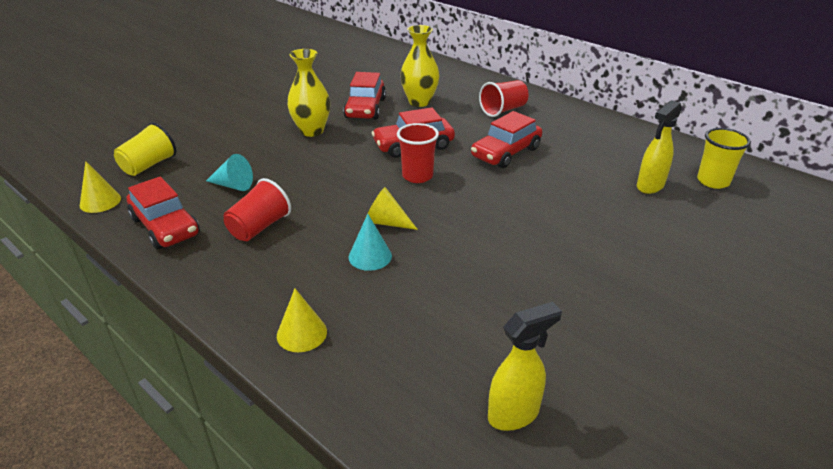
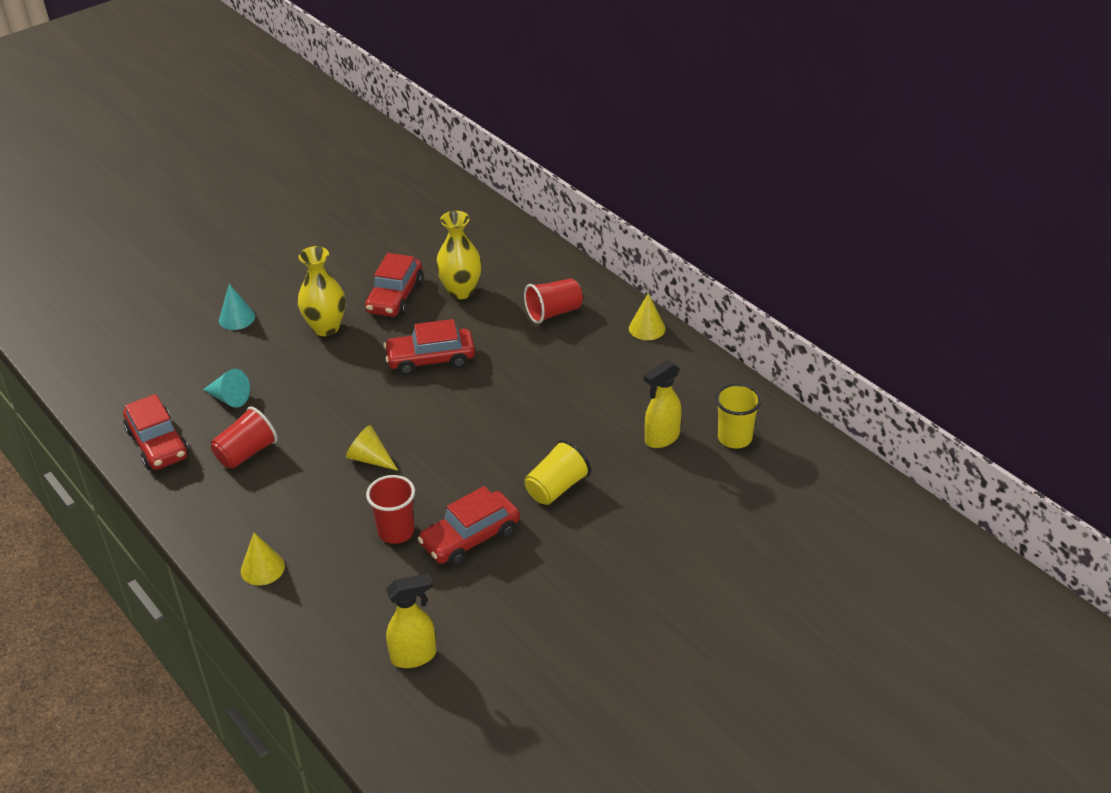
camera: 10 degrees right, 5 degrees up
(100, 201) = (98, 407): yellow cone -> yellow cone (647, 328)
(149, 165) = (148, 363): yellow cup -> yellow cup (556, 488)
(370, 256) = (343, 496): turquoise cone -> turquoise cone (237, 318)
(417, 176) = (421, 402): red cup -> red cup (396, 531)
(506, 153) = (528, 378): red car -> red car (470, 538)

